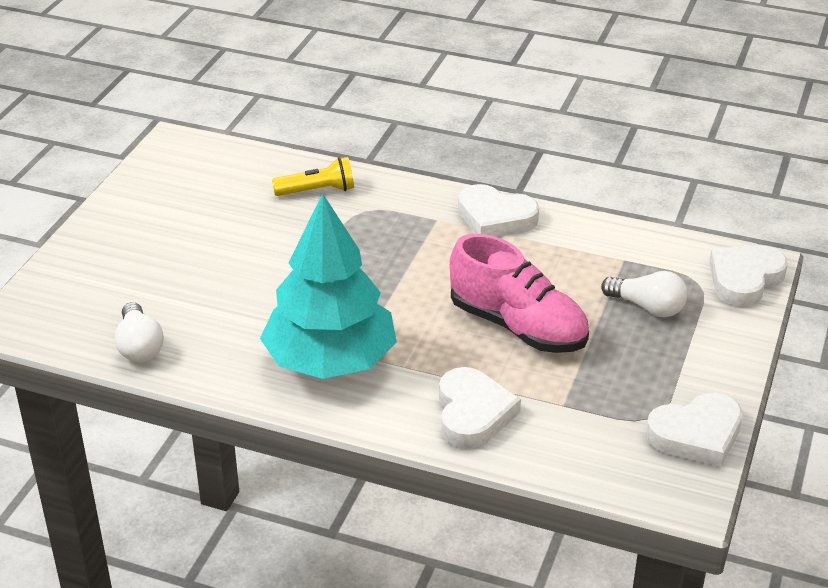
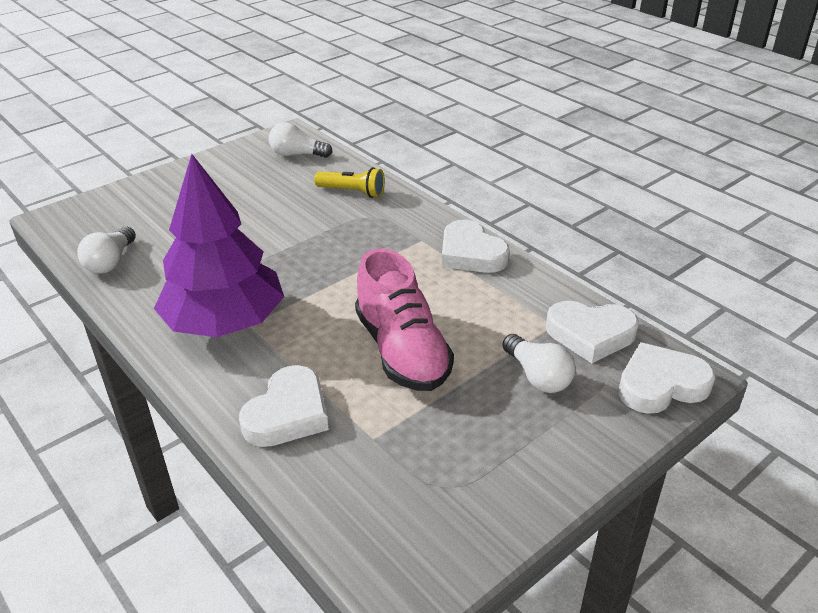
camera: 30 degrees right, 0 degrees up
(211, 166) = (297, 154): none -> white light bulb
(330, 361) = (225, 322): turquoise tree -> purple tree
(696, 435) = (474, 526): white heart -> white heart (590, 334)

